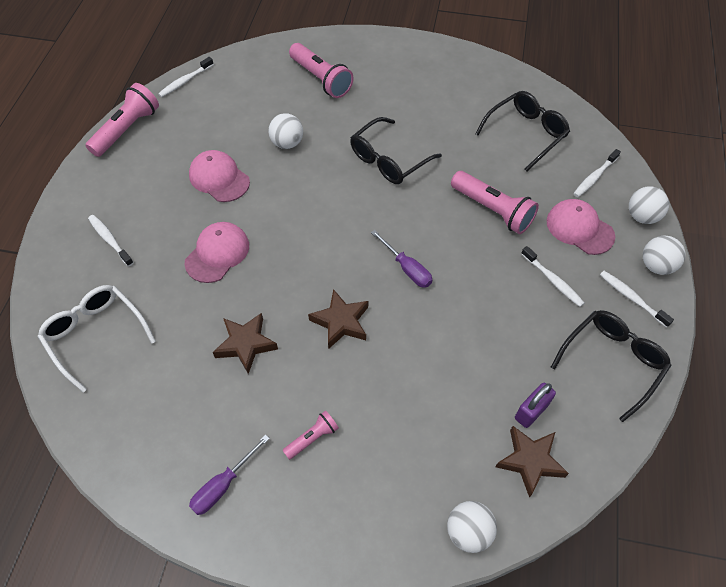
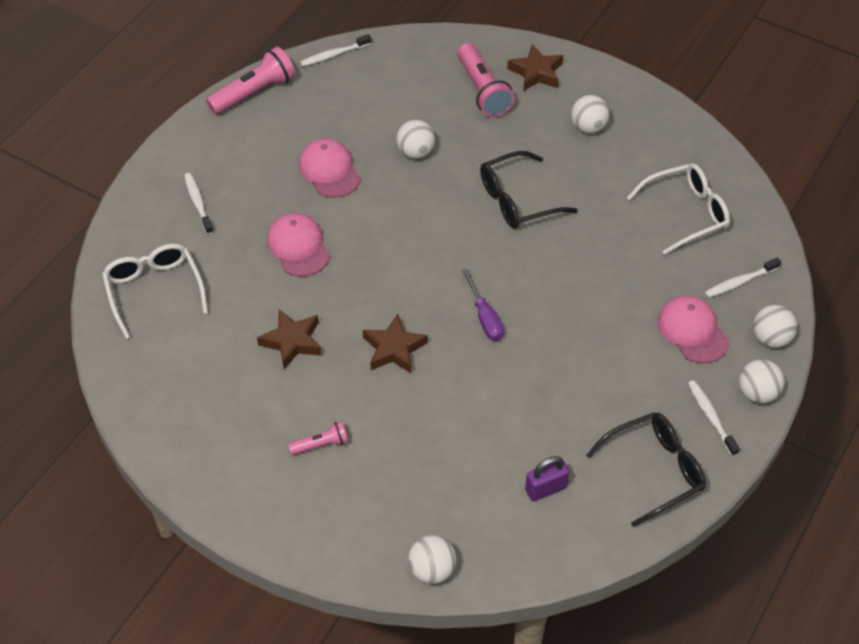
camera: 20 degrees right, 5 degrees down
(217, 253) = (298, 247): pink cap -> pink cap turned 75 degrees counterclockwise
(223, 485) = (223, 458): purple screwdriver -> none
(418, 87) = (588, 127): none -> white ball
(492, 210) = (605, 284): pink flashlight -> none
(525, 134) = (685, 213): black glasses -> white glasses
(530, 461) = (522, 531): brown star -> brown star (536, 72)
(552, 280) = (634, 374): white toothbrush -> none

